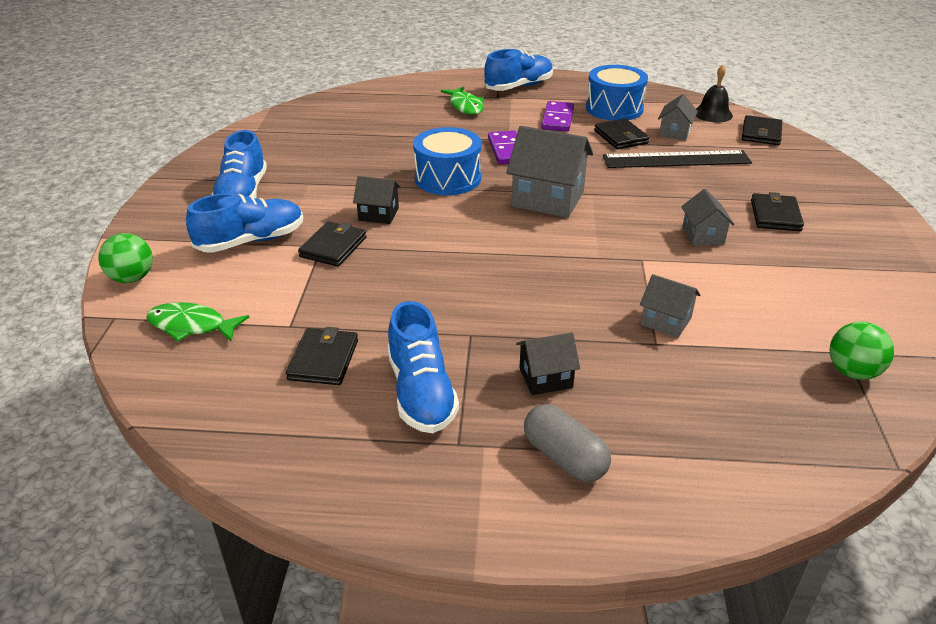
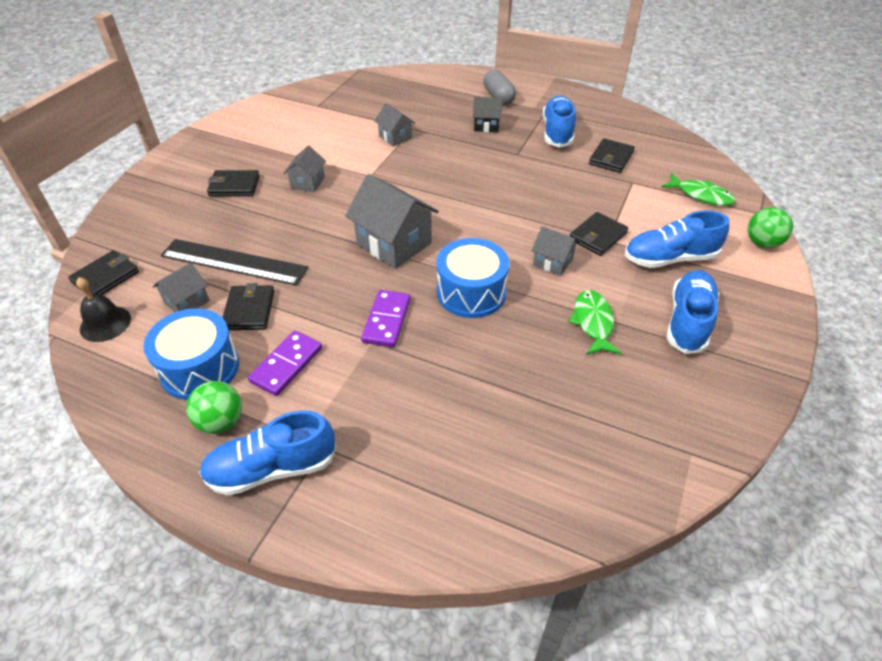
camera: 160 degrees left, 10 degrees up
(378, 214) = (552, 262): black house -> grey house
(465, 106) = (382, 433): green fish -> green fish (593, 323)
(775, 215) = (234, 186): black wallet -> black wallet turned 60 degrees clockwise
(852, 372) = (327, 98): green ball -> green ball (221, 422)

